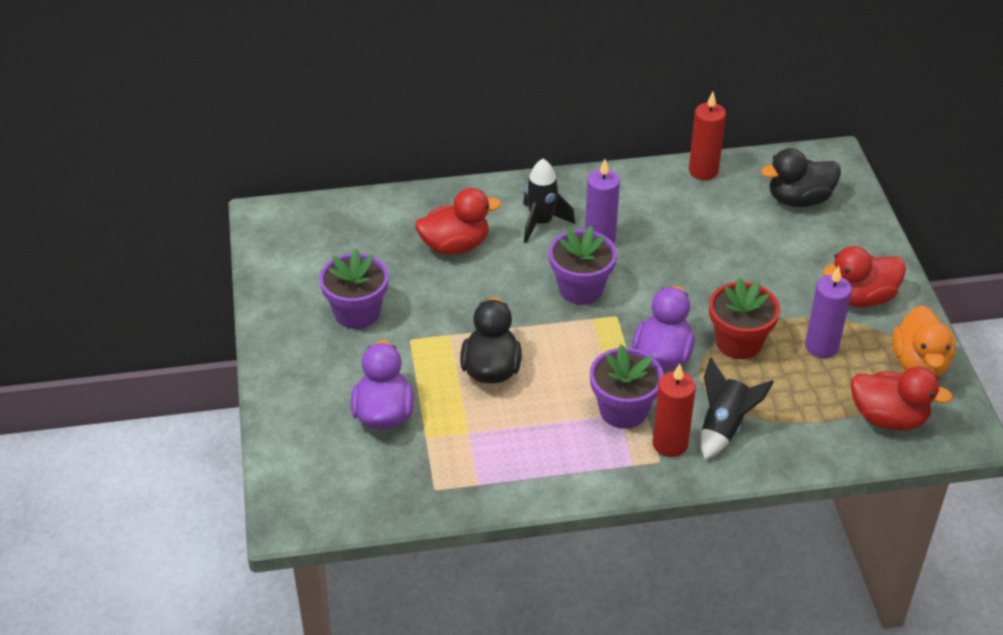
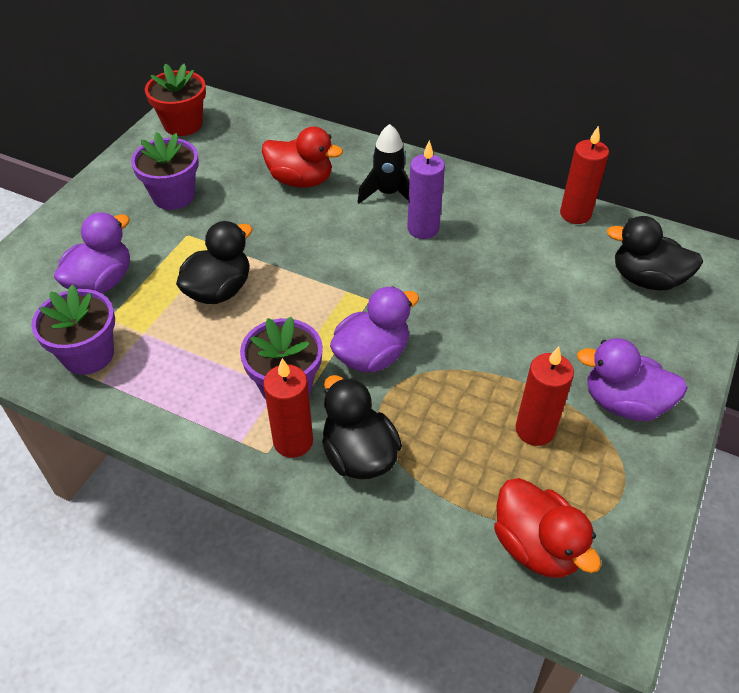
camera: 35 degrees right, 5 degrees up
(581, 288) = (363, 261): purple flower pot -> purple flower pot (88, 355)
(724, 427) = (359, 455): black rocket -> black duck
(738, 342) = (455, 381): red flower pot -> red flower pot (183, 124)
(821, 347) = (534, 430): purple candle -> red candle
(860, 298) = (623, 403): red duck -> purple duck
(919, 364) = (626, 507): orange duck -> none

